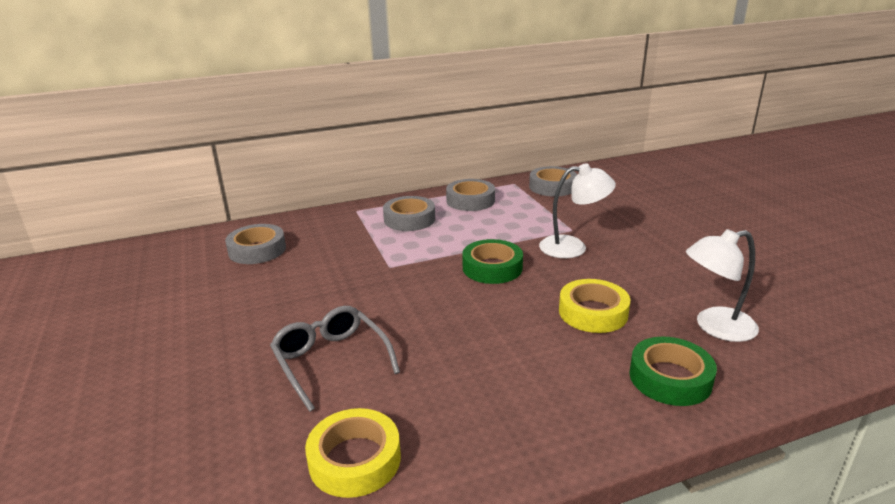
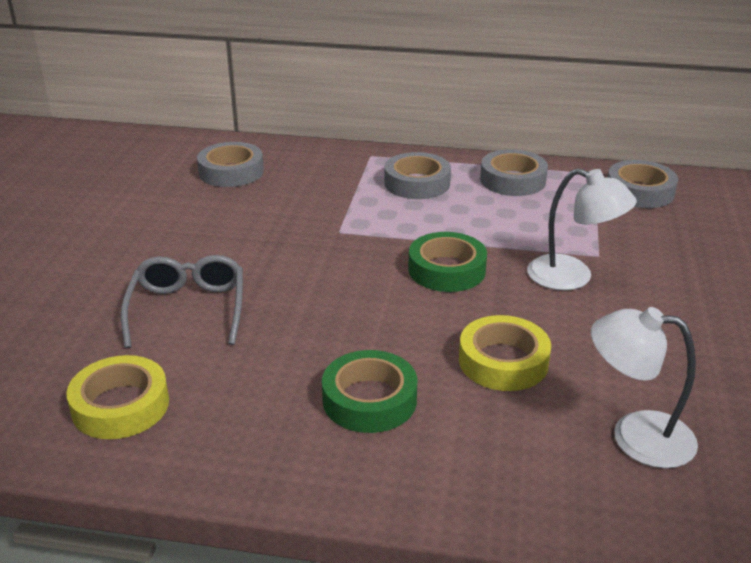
camera: 30 degrees right, 5 degrees up
(670, 378) = (504, 466): green tape -> green tape (369, 400)

